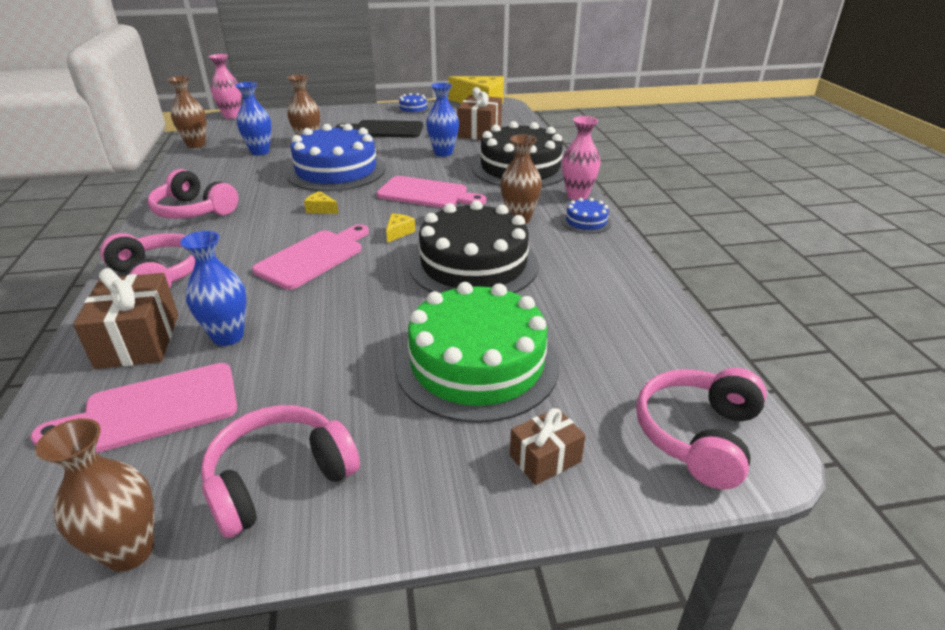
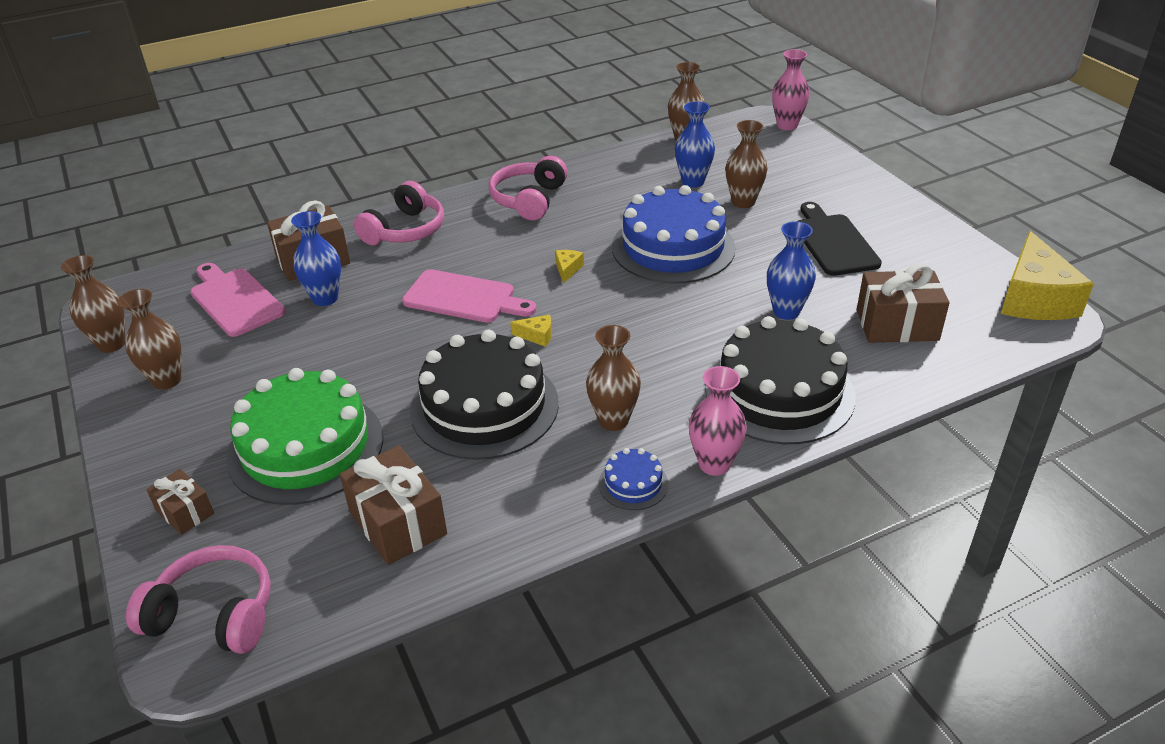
camera: 75 degrees right, 5 degrees up
(279, 479) = (167, 380): pink headphones -> brown vase
(413, 109) = (941, 242): blue cake -> none
(427, 194) = (646, 330): pink cutting board -> none
(599, 318) = (398, 523): none -> brown gift

